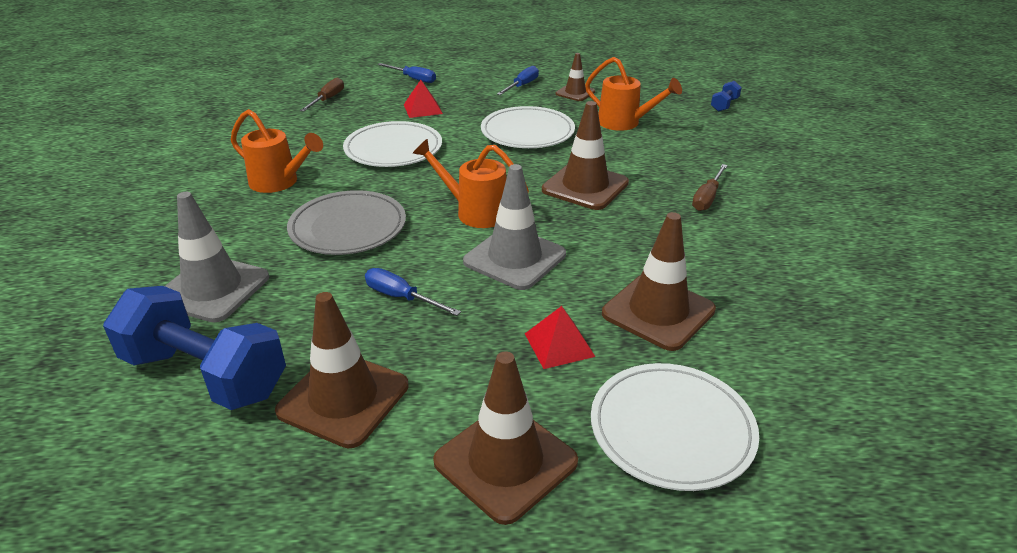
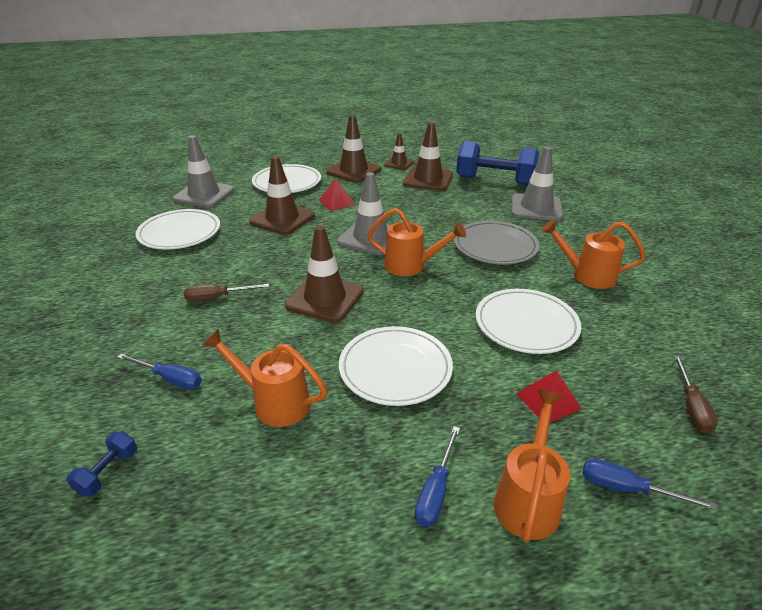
camera: 170 degrees right, 0 degrees up
(401, 297) = (428, 213): blue screwdriver -> blue screwdriver (170, 379)
(471, 80) = (528, 499): none -> orange watering can
(575, 93) = (344, 478): brown traffic cone -> brown traffic cone (398, 163)
(707, 198) = (217, 297): brown screwdriver -> brown screwdriver turned 120 degrees counterclockwise
(823, 299) = (179, 233): none -> white plate
(848, 403) = (204, 195): none -> grey traffic cone

